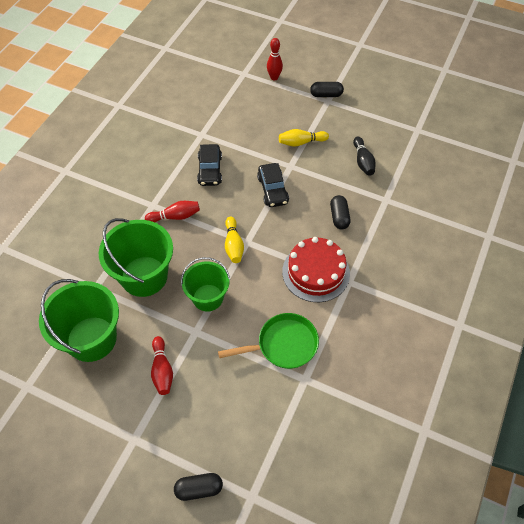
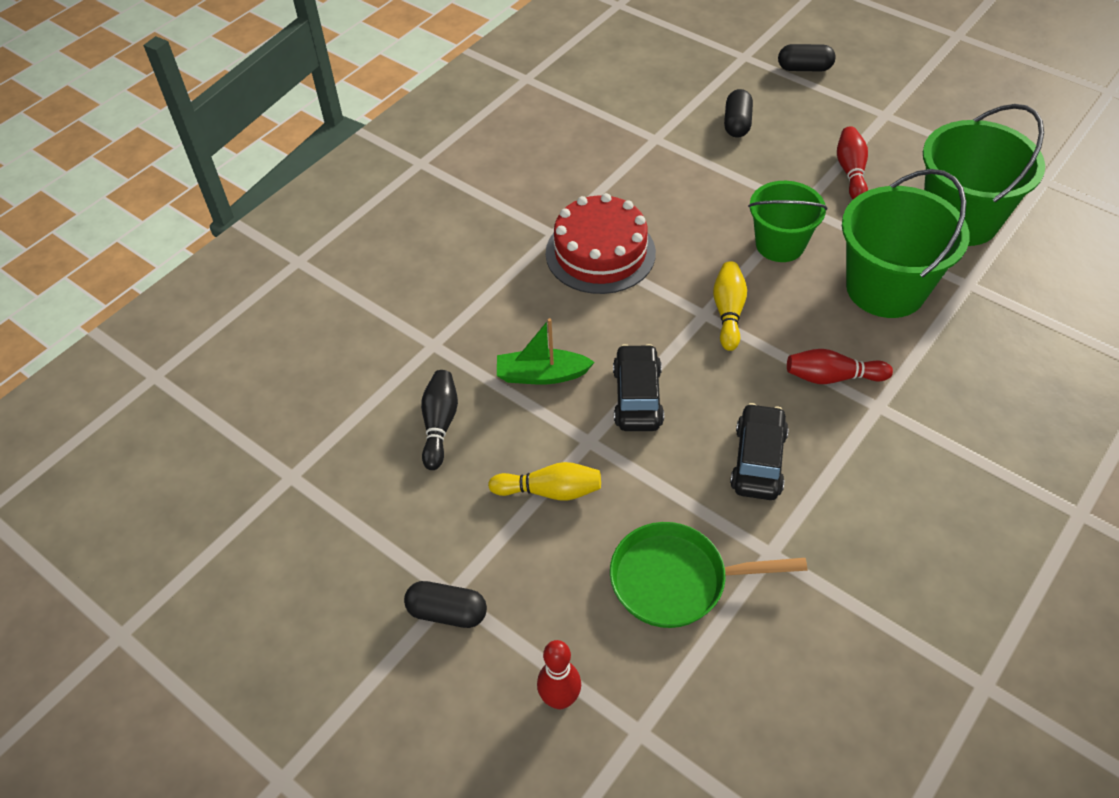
camera: 165 degrees left, 5 degrees down
(283, 345) = (675, 175): green pan -> green pan (676, 580)
(323, 193) = (542, 375): none -> green boat
(339, 217) = (530, 328): black capsule -> black capsule (737, 124)

